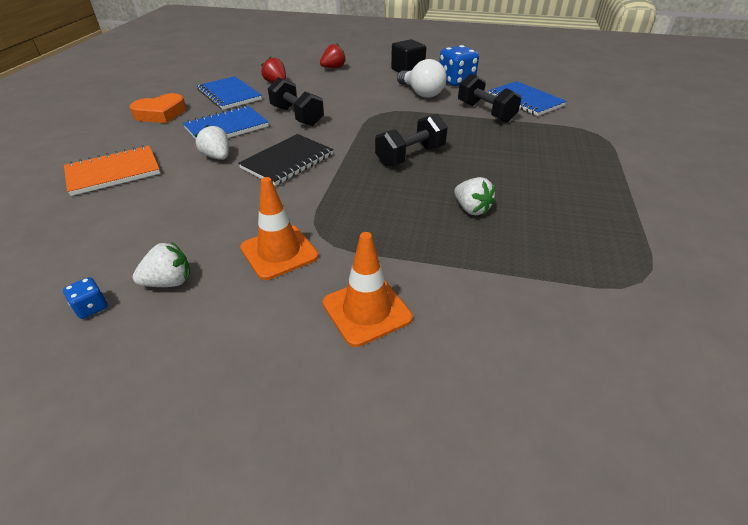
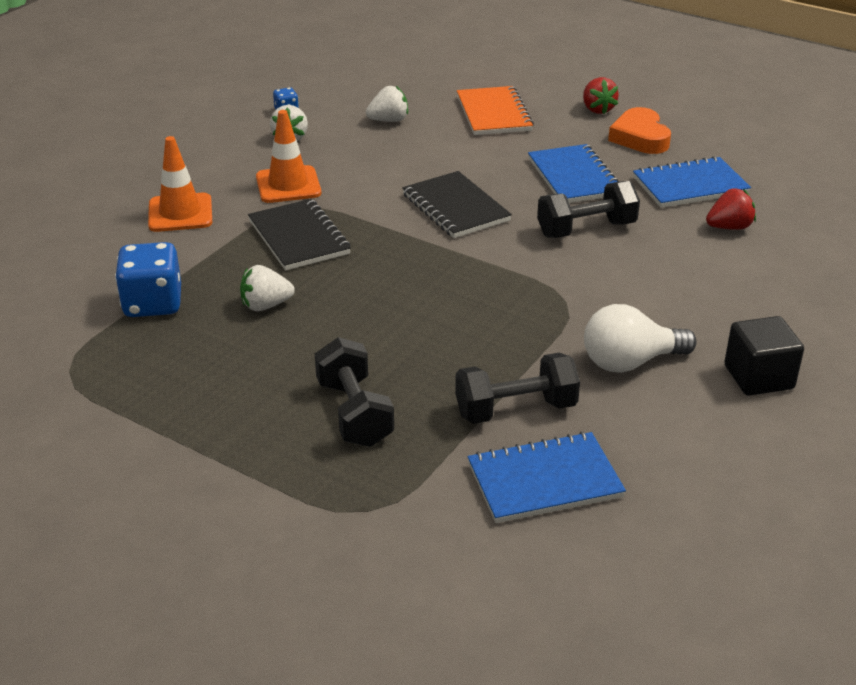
camera: 110 degrees right, 5 degrees down
(217, 157) = (494, 167): white strawberry -> white strawberry (389, 120)
(333, 68) = (793, 293): red strawberry -> red strawberry (597, 109)
(368, 220) = (299, 237): none -> black notebook
(410, 156) = (413, 295): black dumbbell -> black dumbbell (354, 413)
(456, 81) = (677, 423): blue dice -> blue dice (153, 304)

